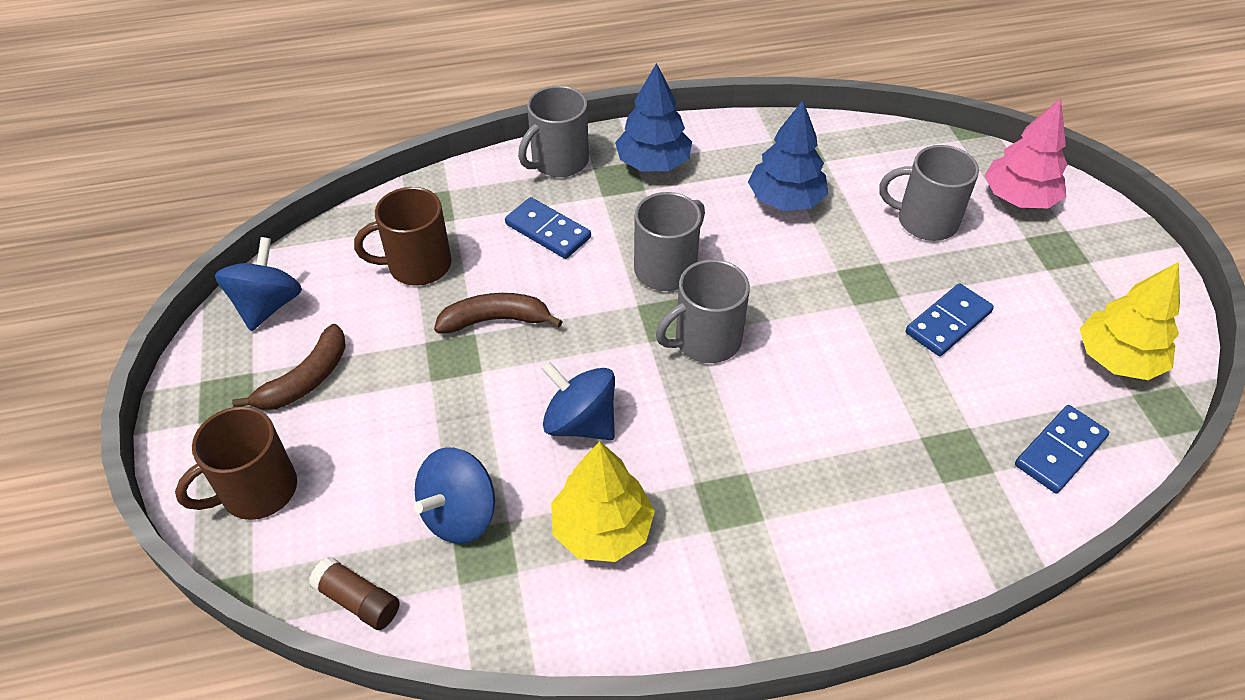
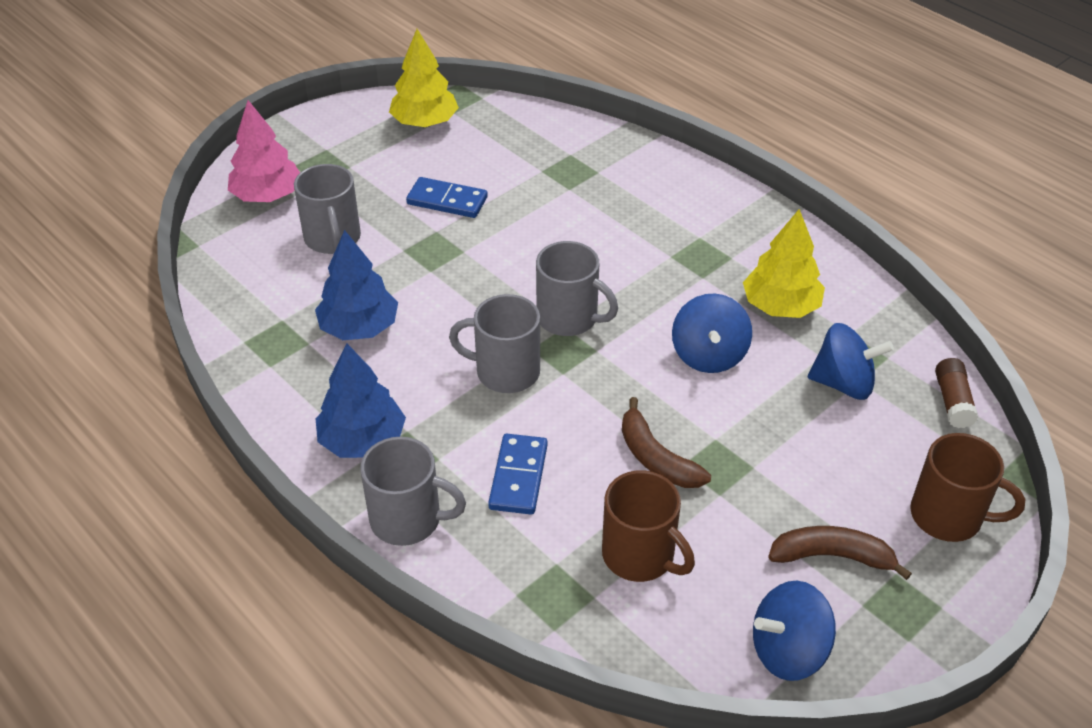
camera: 120 degrees left, 5 degrees down
(1060, 451) = (530, 132): blue domino -> none

